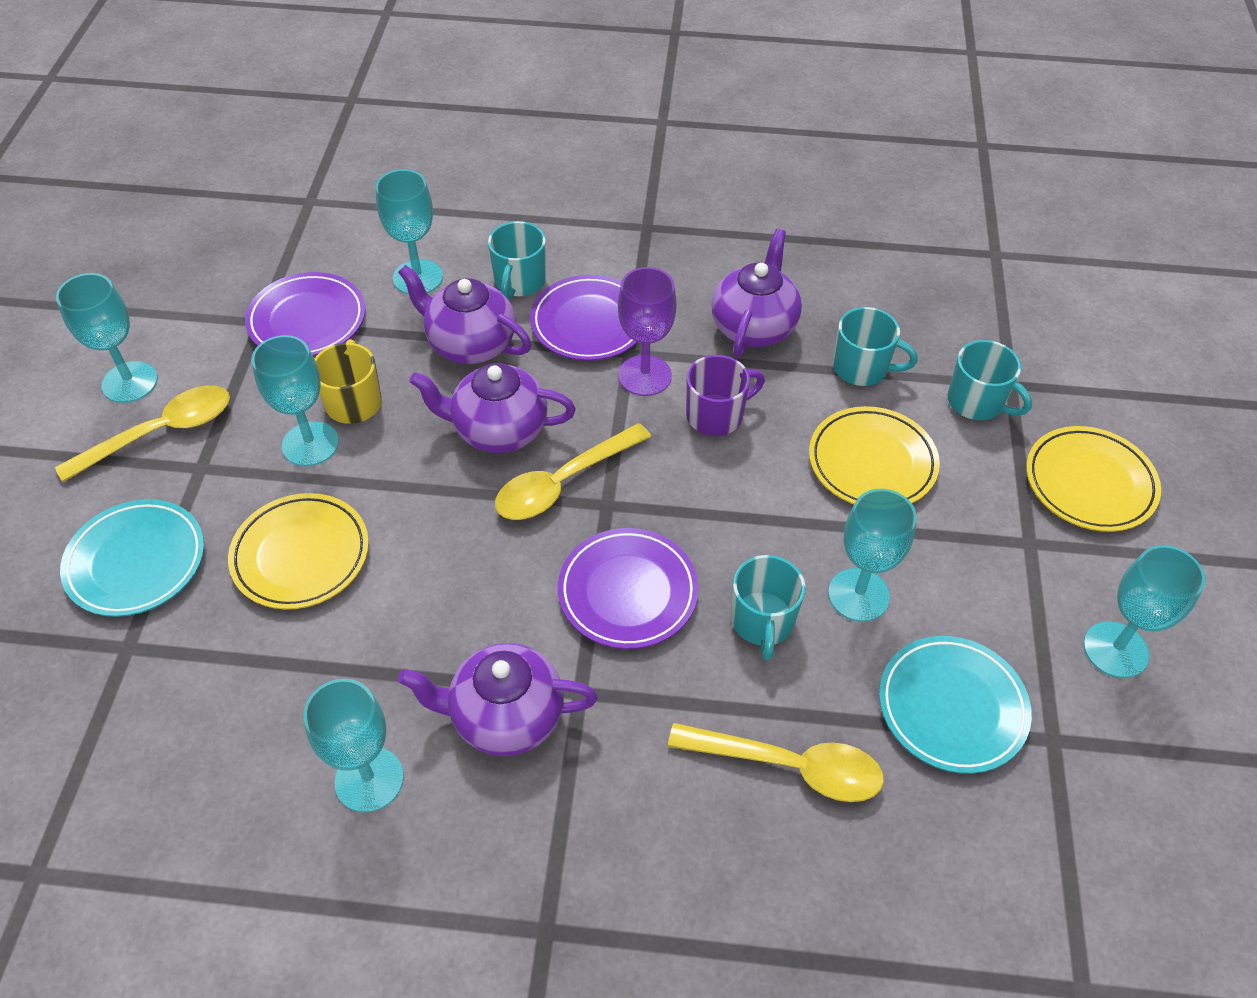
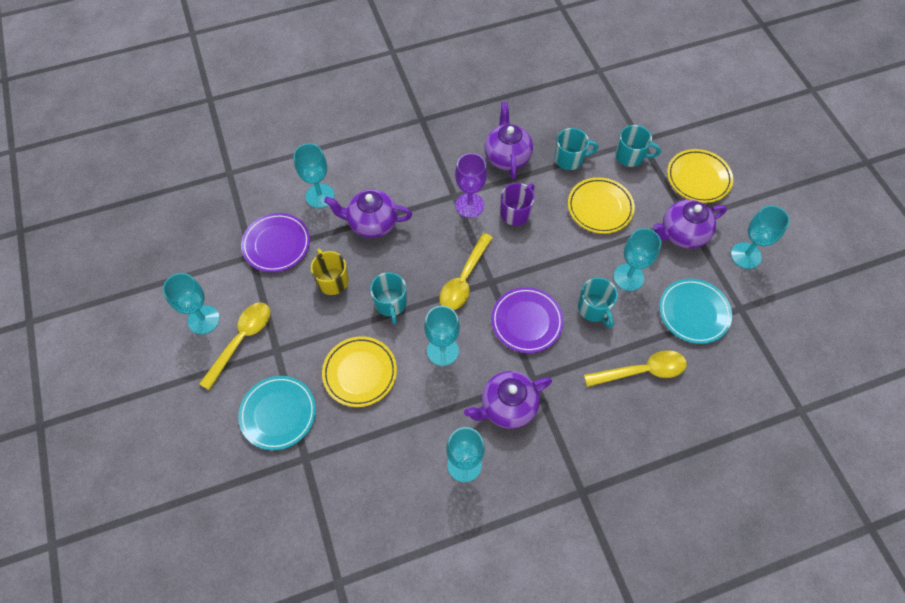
camera: 25 degrees left, 10 degrees up
(310, 444) = (325, 313): turquoise goblet -> turquoise goblet (442, 350)
(498, 430) = (415, 265): purple teapot -> purple teapot (682, 234)
(519, 282) = (375, 177): turquoise mug -> turquoise mug (391, 304)
(589, 323) = (425, 187): purple plate -> none

